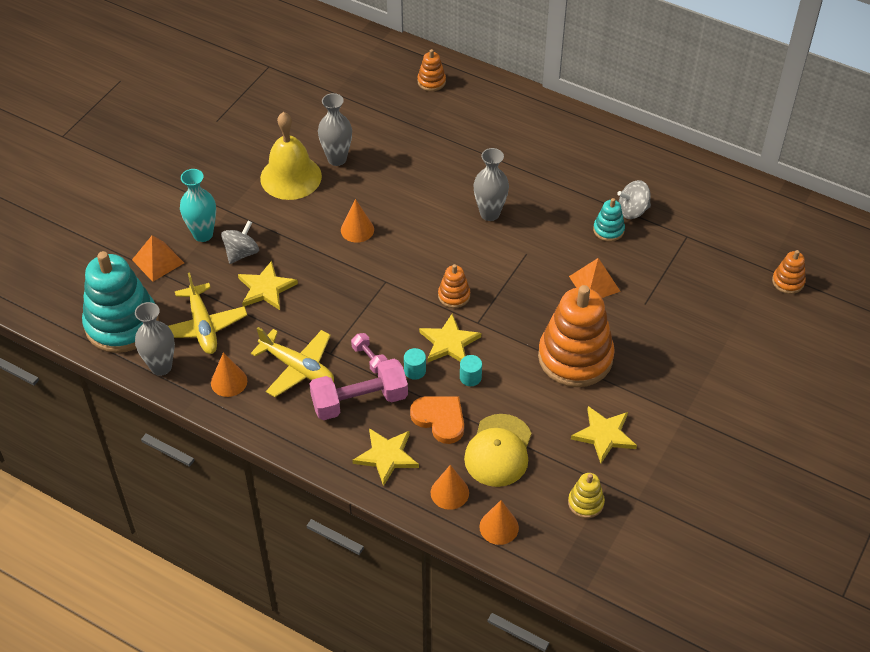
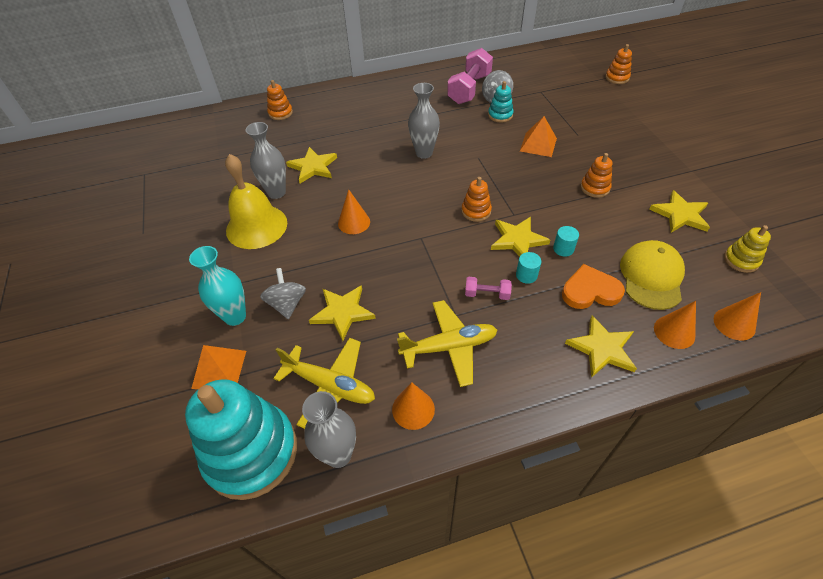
camera: 45 degrees left, 0 degrees up
(359, 401) = (525, 328): pink dumbbell -> pink dumbbell (469, 89)
(390, 157) = (313, 167): none -> yellow star
(498, 451) = (651, 276): yellow cap -> yellow cap turned 135 degrees counterclockwise
(575, 357) = (595, 188): orange stacking toy -> orange stacking toy, size x0.45

